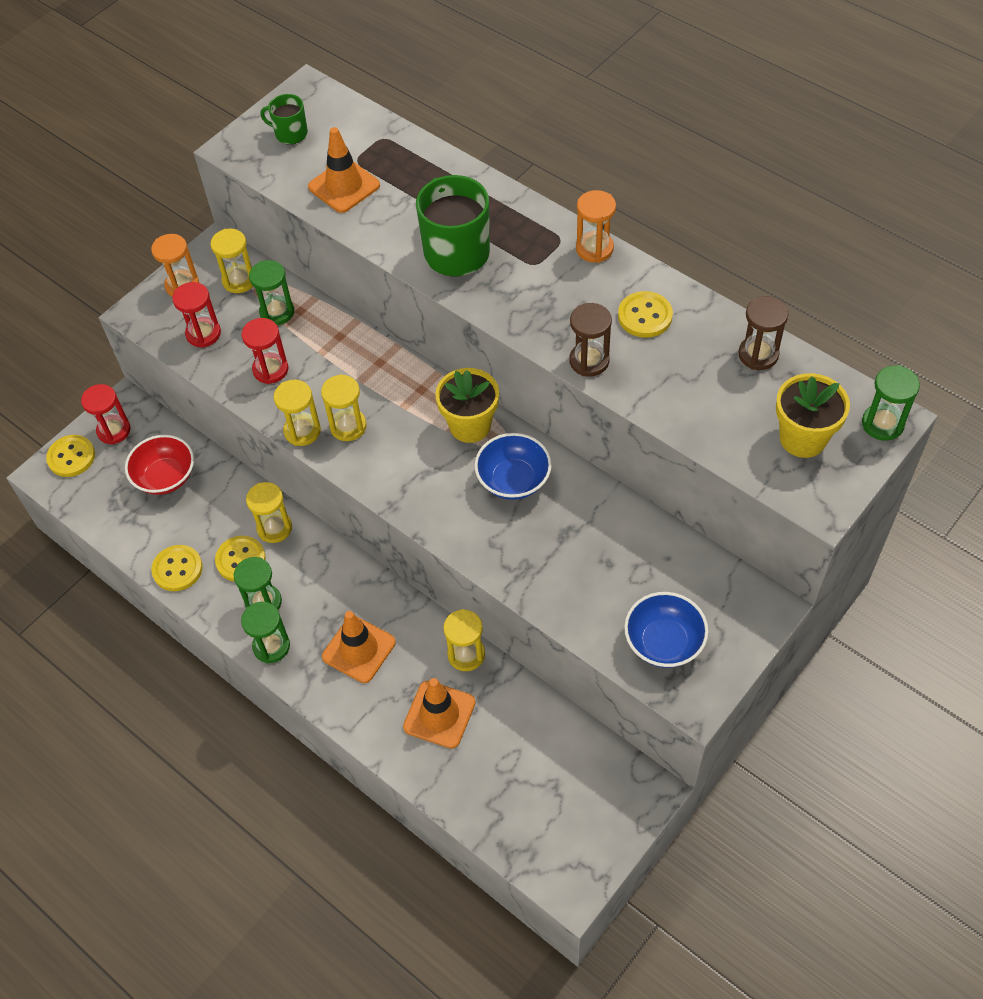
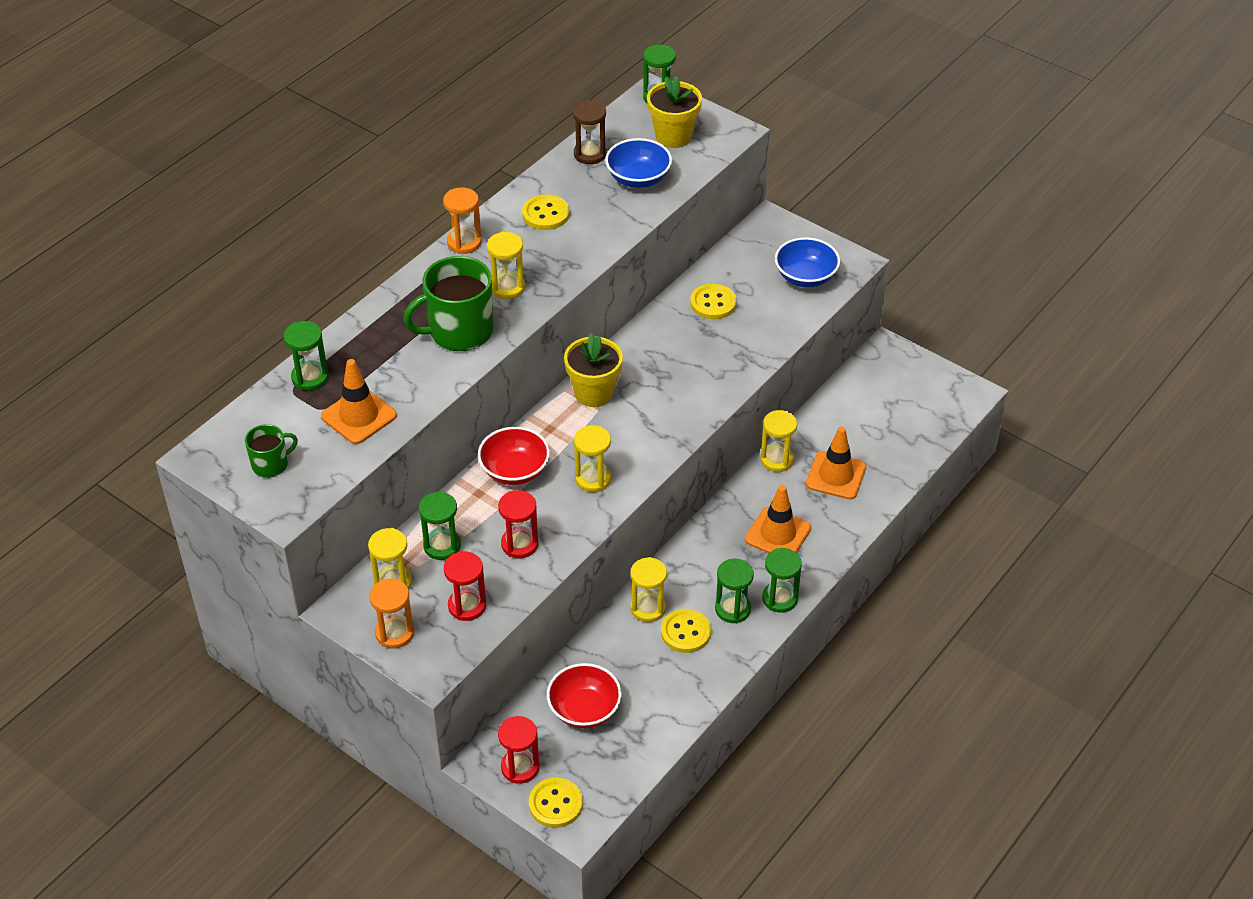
camera: 95 degrees left, 10 degrees down
(177, 569) = (698, 684): yellow button -> yellow button (713, 303)
(290, 133) = (271, 464): green mug -> green mug turned 135 degrees counterclockwise
(302, 431) = (598, 513): yellow hourglass -> yellow hourglass (507, 287)
(365, 362) = (514, 471): none -> red bowl
(398, 148) = (310, 377): none -> green hourglass
(513, 480) = (653, 363): blue bowl -> blue bowl (638, 178)
(589, 361) = (594, 247): brown hourglass -> none

